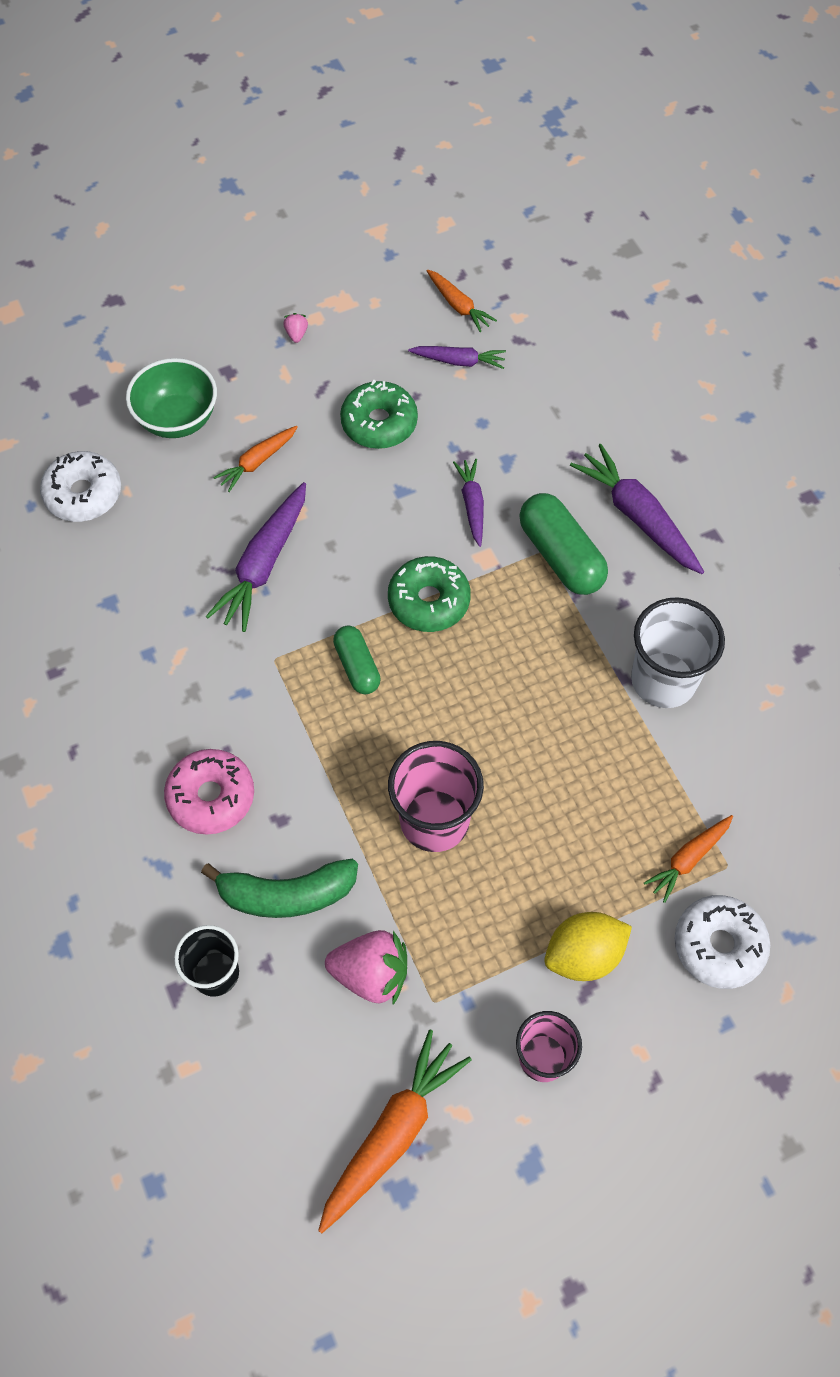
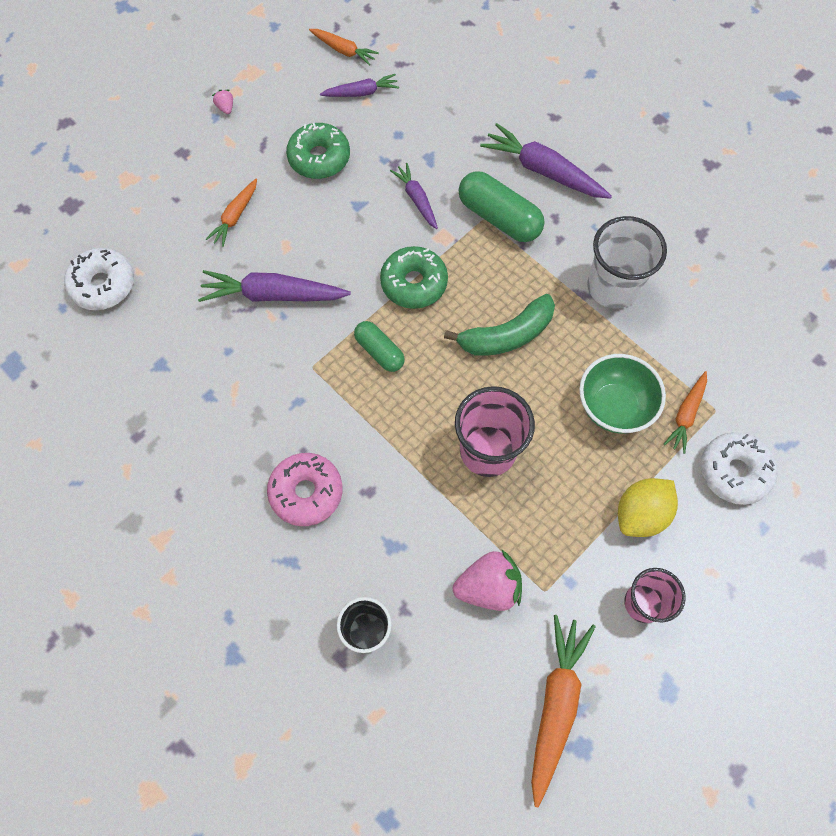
camera: 20 degrees left, 5 degrees up
(178, 419) = (157, 202): green bowl -> green bowl (613, 407)
(264, 564) = (273, 295): purple carrot -> purple carrot turned 90 degrees clockwise
(287, 894) = (398, 548): green banana -> green banana (507, 335)

